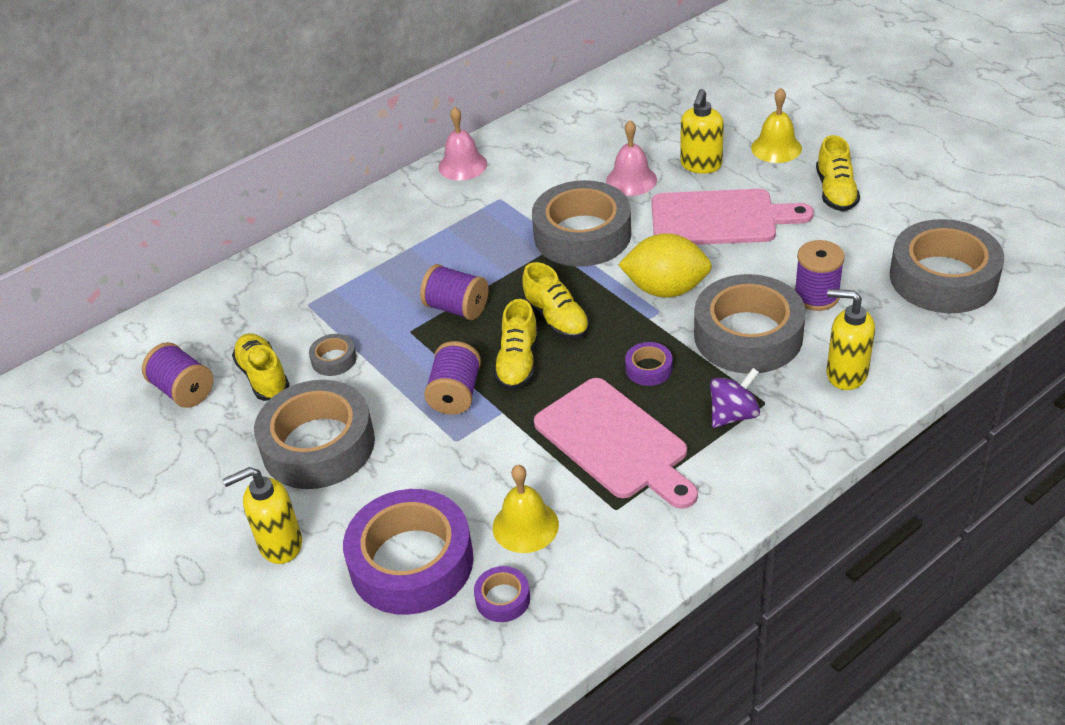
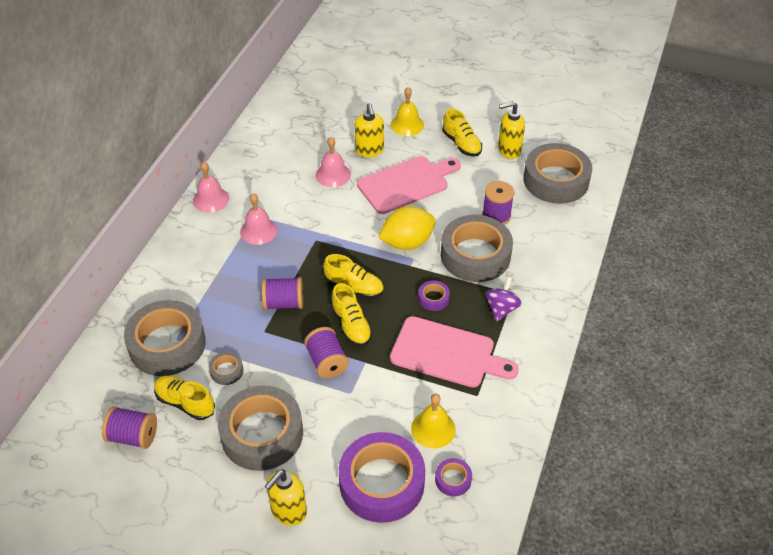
camera: 35 degrees left, 5 degrees up
(490, 217) = (258, 231): none -> pink bell
(582, 234) = (329, 223): grey tape -> grey tape (167, 344)
(846, 374) = (544, 259): yellow soap dispenser -> yellow soap dispenser (509, 150)

